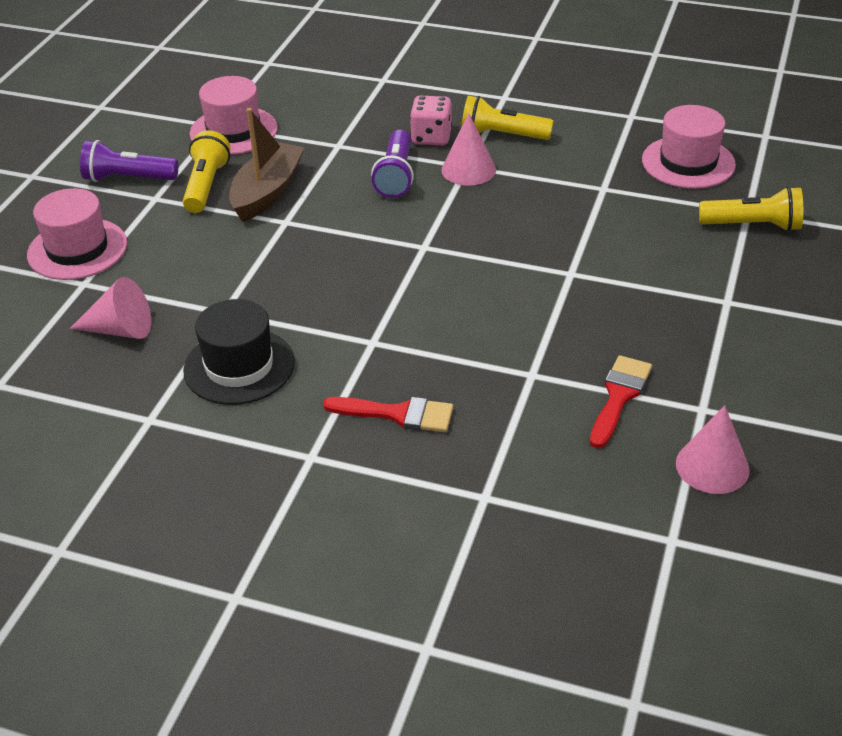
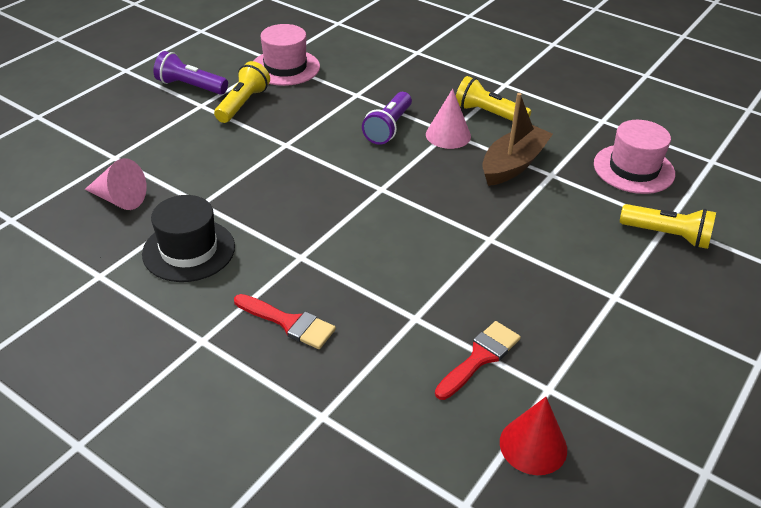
camera: 15 degrees right, 0 degrees up
(77, 249) = (125, 131): pink hat -> none
(267, 192) = (284, 119): brown boat -> brown boat (513, 164)
(431, 137) = (431, 103): pink dice -> none
(712, 466) = (533, 445): pink cone -> red cone

